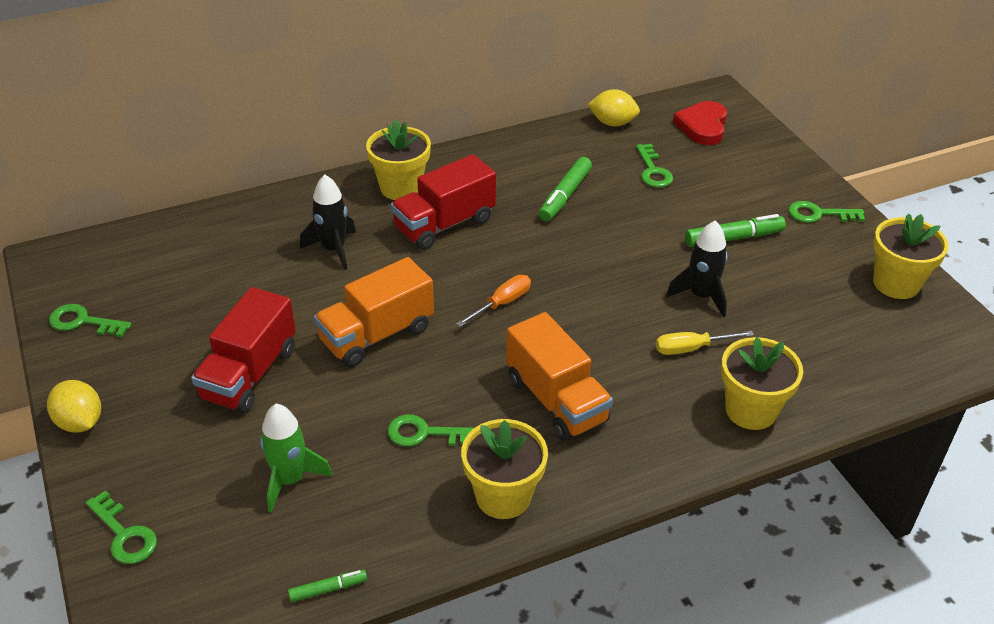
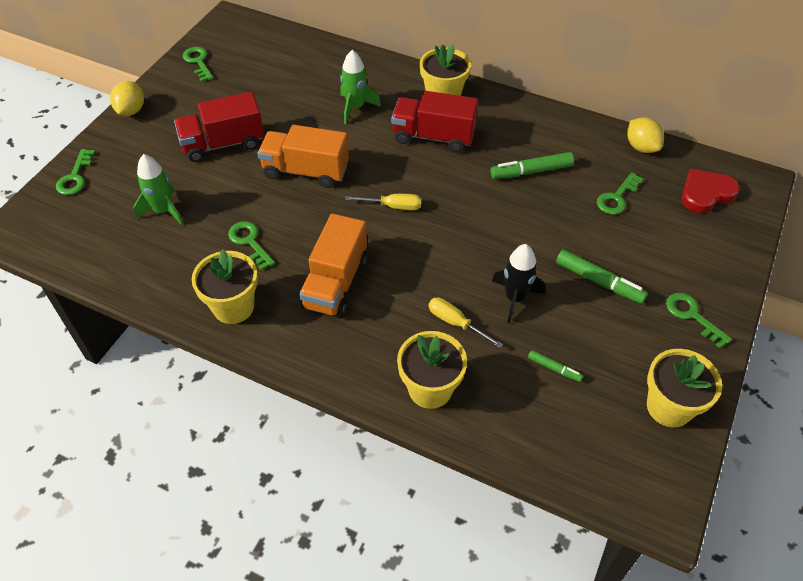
camera: 50 degrees right, 10 degrees up
(328, 589) = (103, 276): green marker -> green marker (554, 368)
(333, 249) = (355, 108): black rocket -> green rocket
(502, 303) = (393, 206): orange screwdriver -> yellow screwdriver

